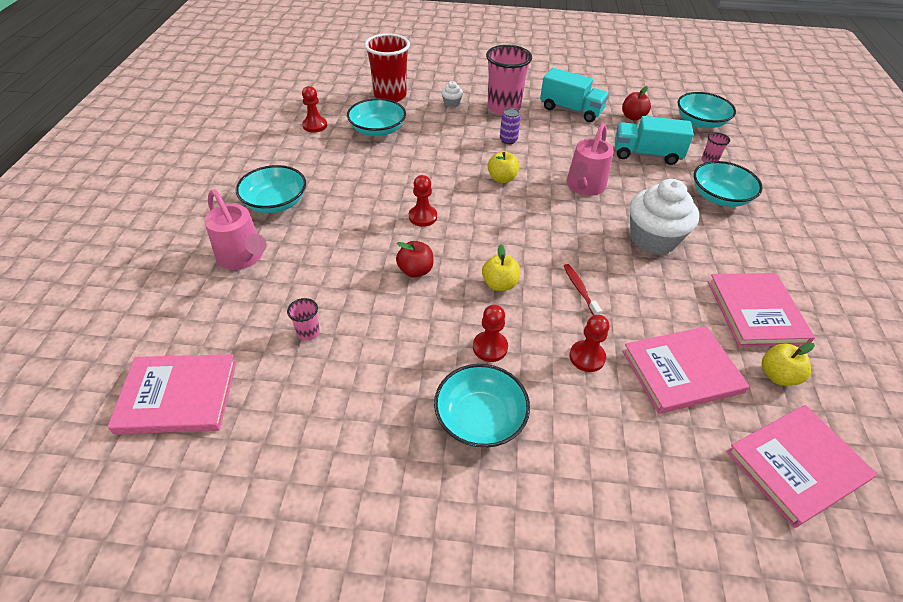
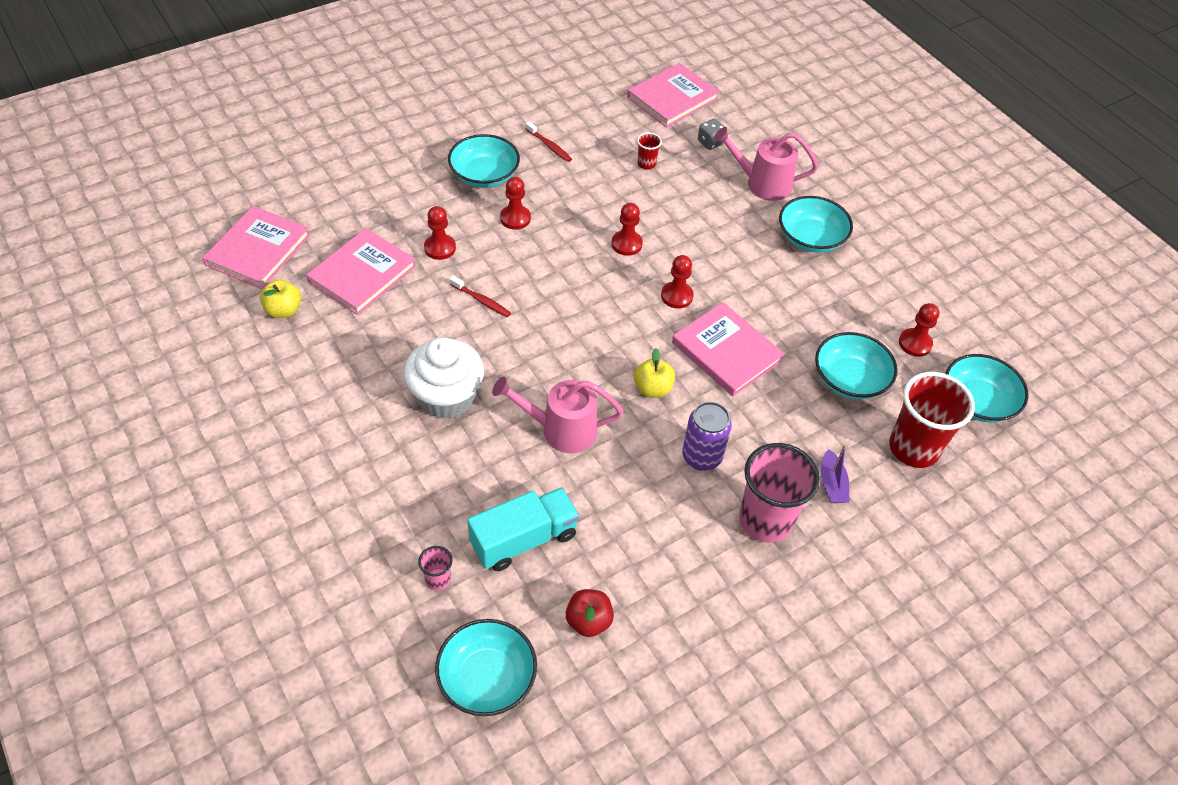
camera: 140 degrees right, 5 degrees up
(223, 319) = (710, 142): none -> grey dice
(308, 332) = (646, 164): pink cup -> red cup
(376, 414) = (549, 146): none -> red toothbrush
(415, 270) = (626, 244): red apple -> red pawn
(451, 103) = (832, 484): white cupcake -> purple boat
(499, 284) = (550, 269): yellow apple -> none
(508, 140) = (702, 457): purple can -> purple can, size x1.54
(571, 110) = (680, 578): turquoise truck -> none
(584, 187) = (560, 430): pink watering can -> pink watering can turned 75 degrees counterclockwise
(719, 197) = (399, 510): turquoise bowl -> turquoise bowl (977, 401)
(756, 312) = (315, 363): pink book -> pink book (726, 351)

